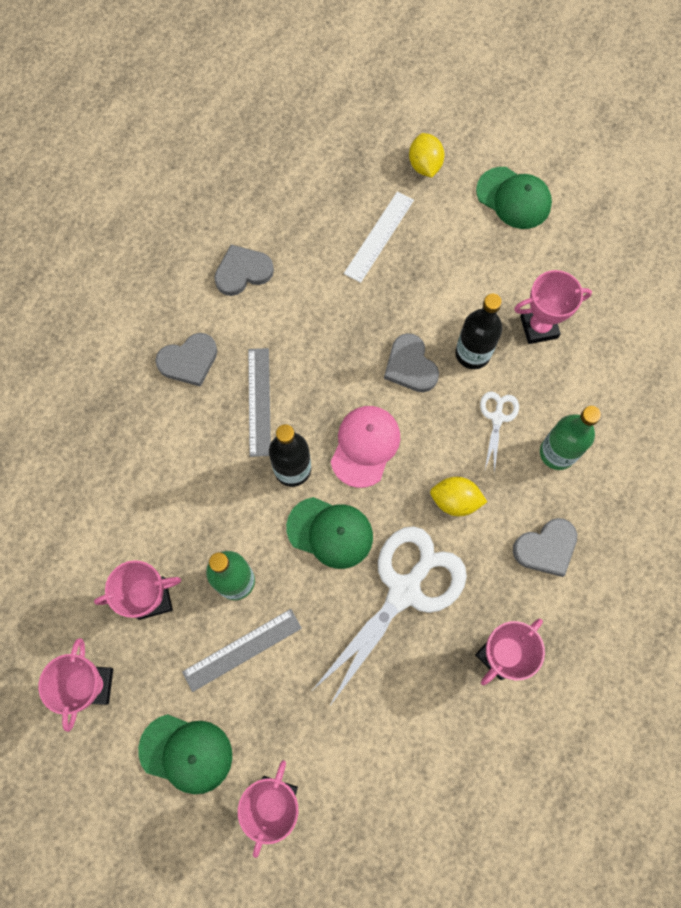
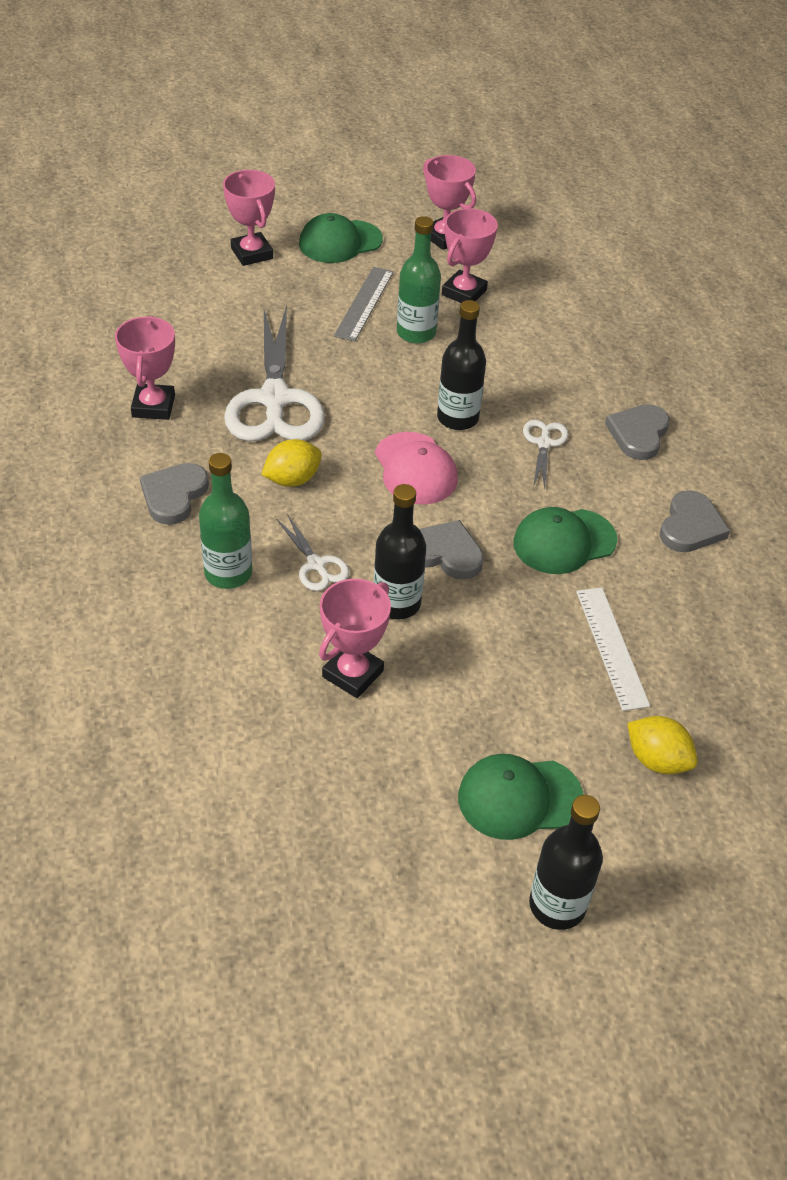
camera: 135 degrees right, 25 degrees down
(259, 401) = (544, 443): grey ruler -> white scissors
(330, 532) = (377, 399): green cap -> green cap (564, 541)
(545, 141) = (557, 905): none -> black bottle

